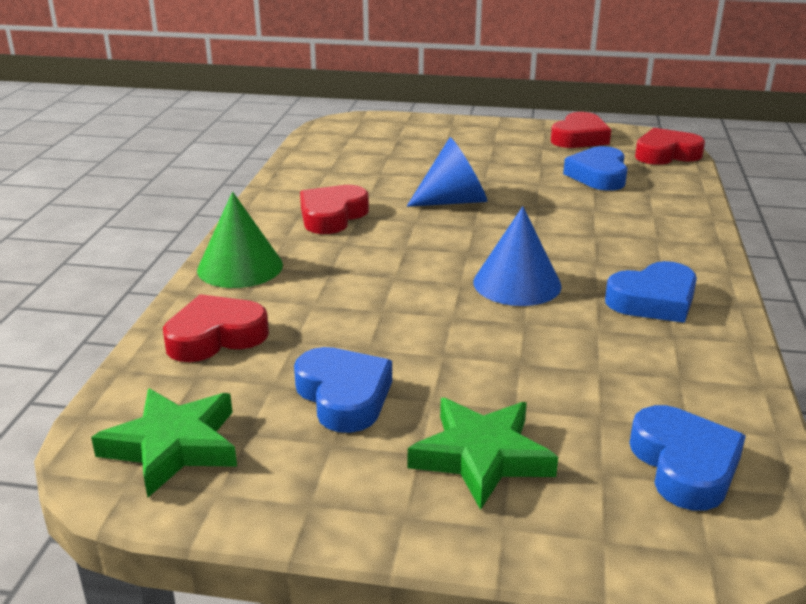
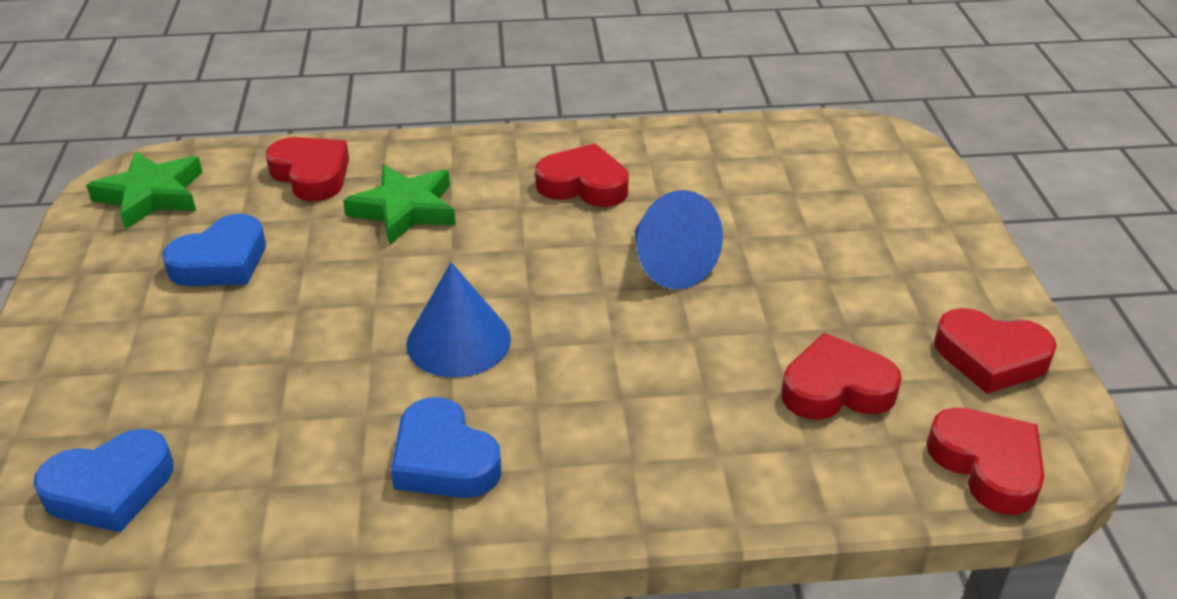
camera: 75 degrees right, 10 degrees up
(240, 267) = (444, 156): green cone -> none
(481, 457) = (130, 353): green star -> green star (405, 210)
(598, 175) = (836, 388): blue heart -> red heart

